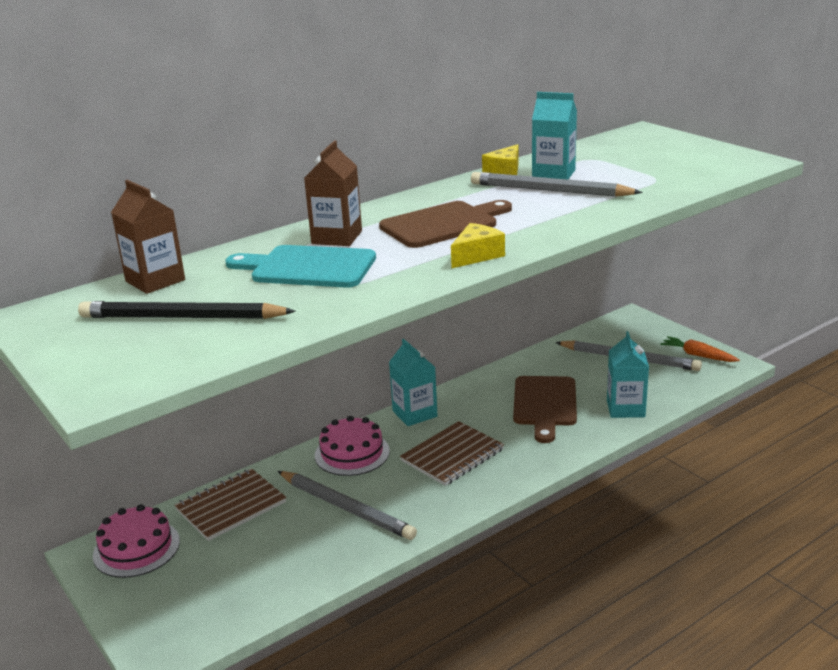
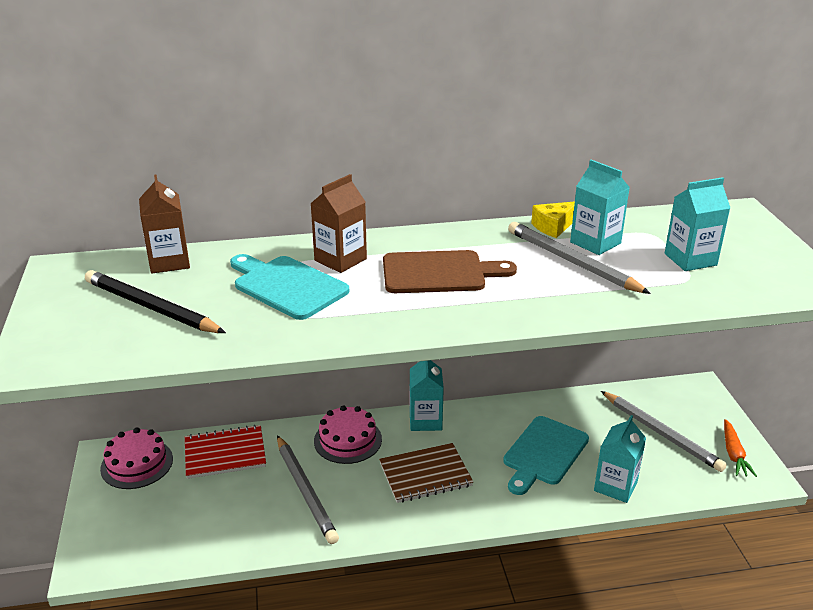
camera: 25 degrees right, 5 degrees up
(231, 506) = (225, 453): brown notebook -> red notebook
(476, 255) = (431, 319): yellow cheese -> none
(544, 404) = (543, 453): brown cutting board -> turquoise cutting board
(642, 167) = (690, 259): none -> turquoise carton
(698, 355) = (734, 454): orange carrot -> orange carrot turned 150 degrees counterclockwise

